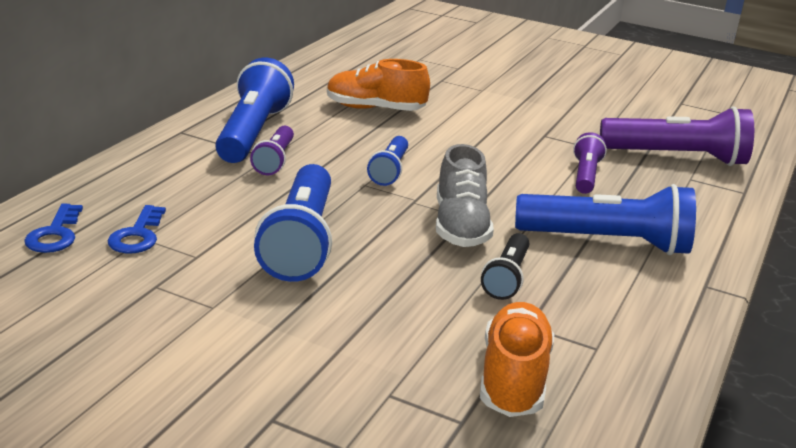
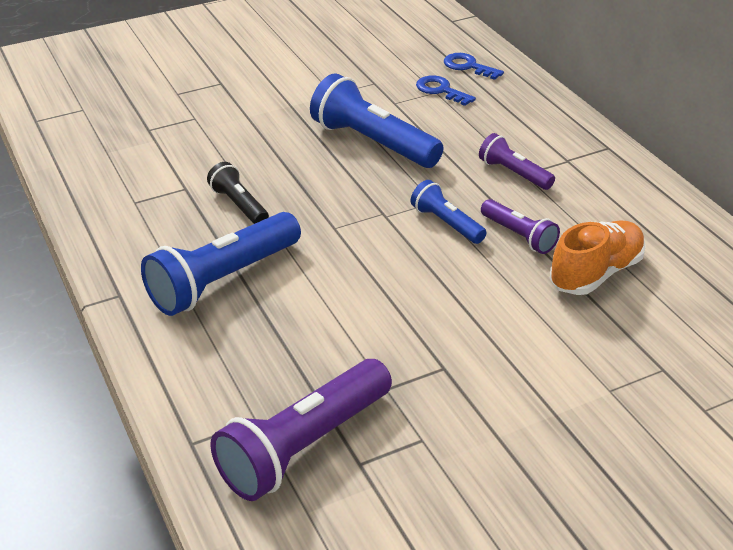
camera: 130 degrees right, 10 degrees up
(253, 133) = (581, 180): blue flashlight -> none
(460, 226) = (323, 218): grey shoe -> none
(513, 378) = (153, 159): orange shoe -> none
(585, 175) = (333, 340): purple flashlight -> purple flashlight (519, 236)

